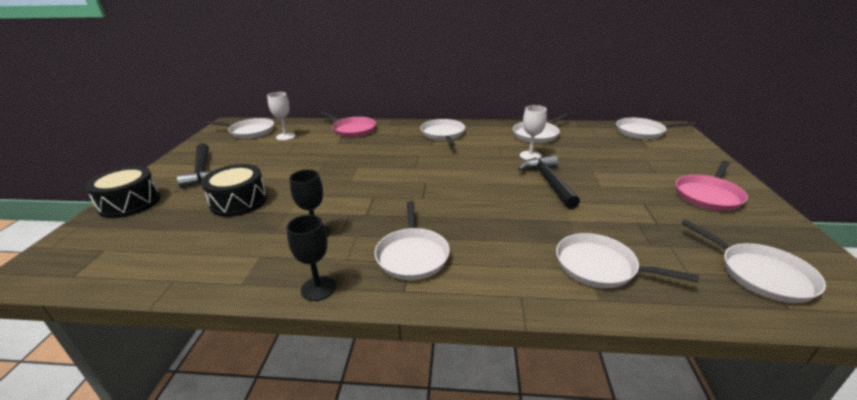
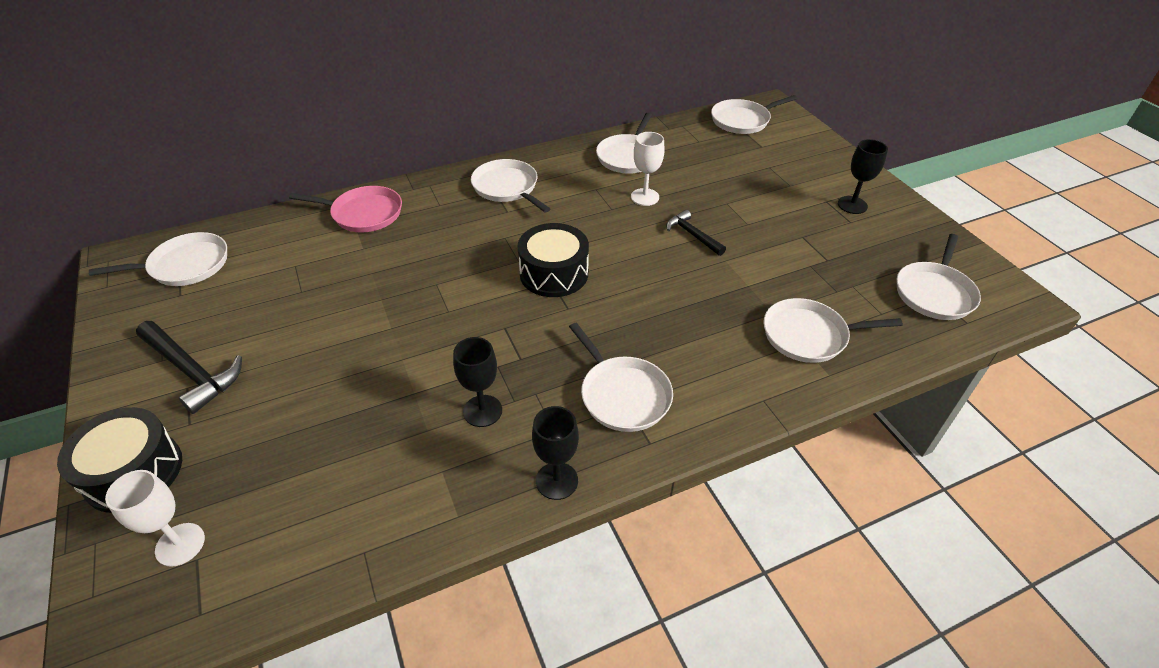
camera: 30 degrees left, 15 degrees up
(239, 201) = (320, 403): black drum -> black drum (554, 273)
(285, 136) = (263, 258): white goblet -> white goblet (180, 544)
(549, 182) = (692, 235): black hammer -> black hammer, size x0.62
(708, 195) = (852, 205): pink pan -> black goblet
(761, 274) = (934, 292): white pan -> white pan turned 90 degrees clockwise

